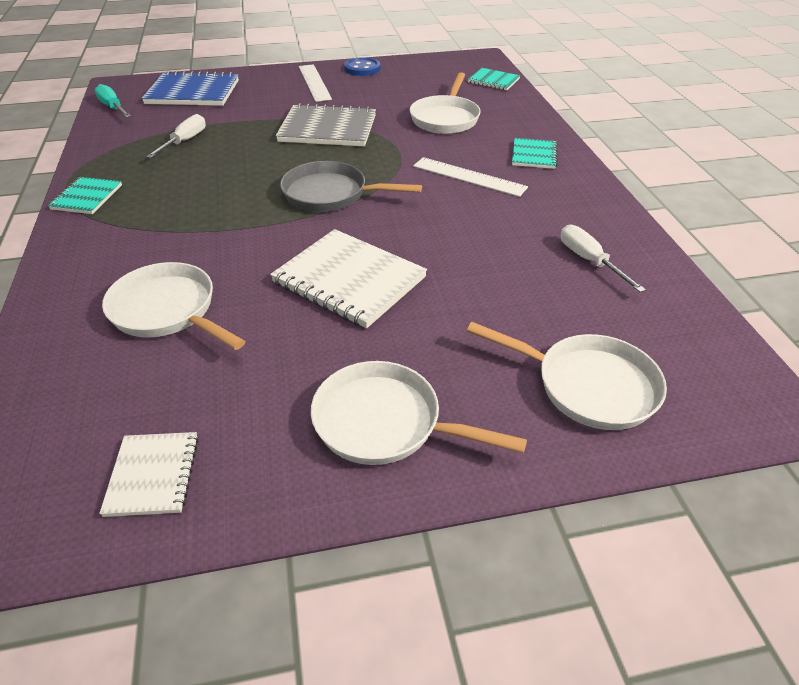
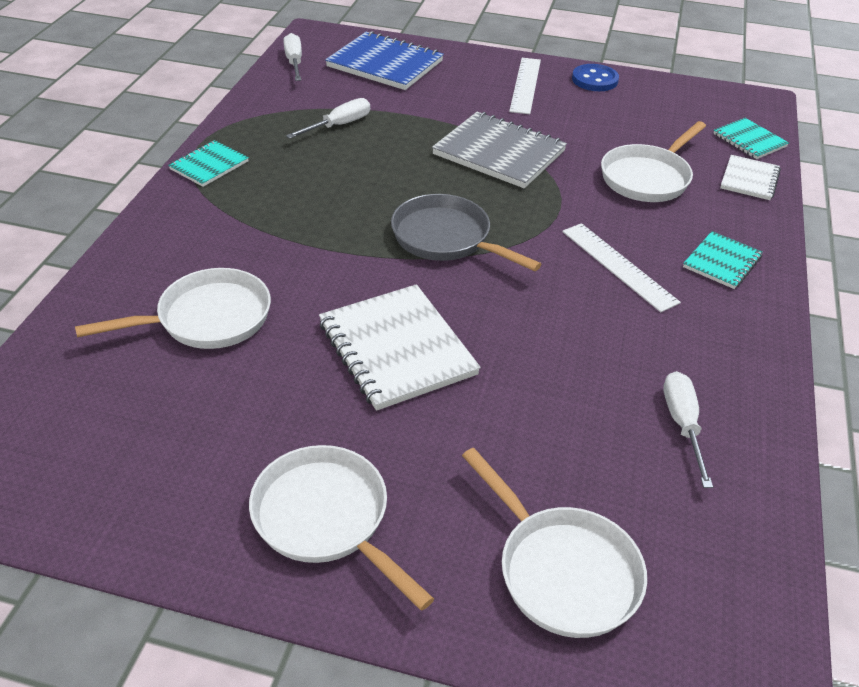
camera: 25 degrees right, 0 degrees up
(113, 107) = (294, 62): turquoise screwdriver -> white screwdriver
(153, 475) = (99, 479): white notebook -> white notebook (749, 179)
(168, 311) = (207, 319): white pan -> white pan turned 90 degrees clockwise

